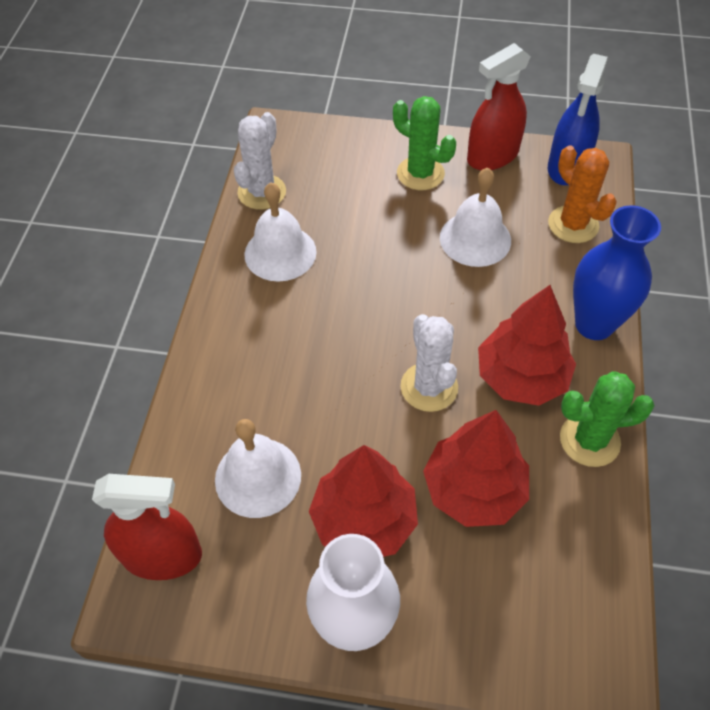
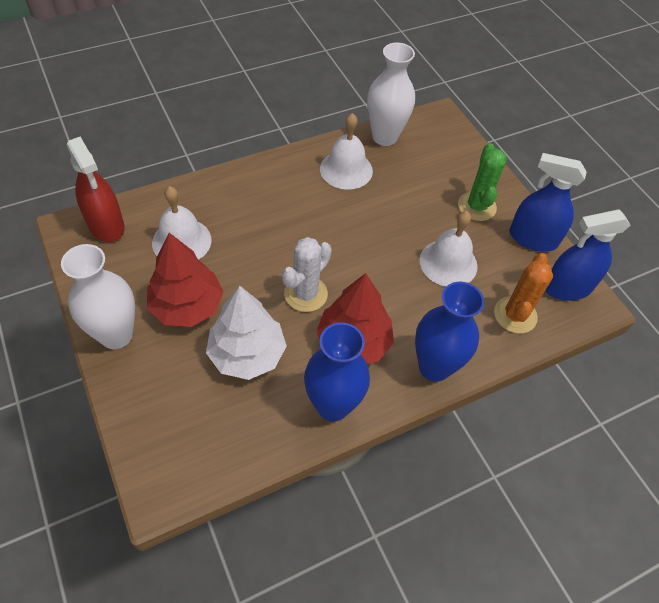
camera: 50 degrees right, 0 degrees up
(262, 192) = (384, 137): white cactus -> white vase
(473, 489) = (247, 354): red tree -> white tree
(492, 156) = (533, 238): red spray bottle -> blue spray bottle
(589, 440) = (333, 405): green cactus -> blue vase

